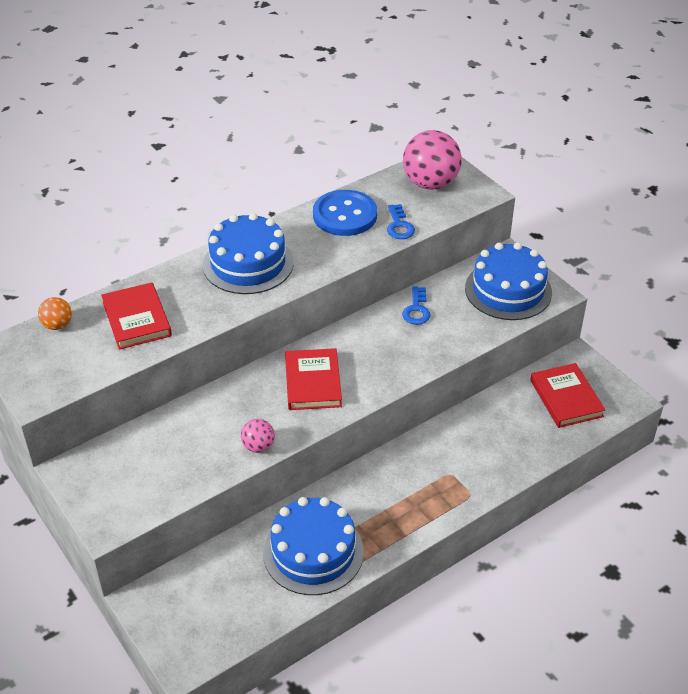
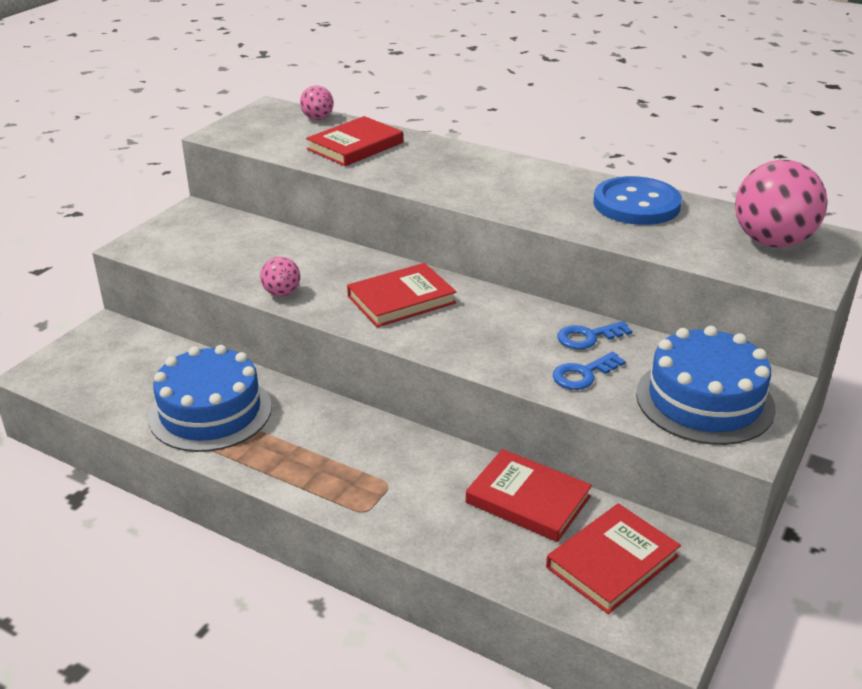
camera: 65 degrees right, 10 degrees down
(57, 325) = (317, 118): orange ball -> pink ball
(248, 263) = (491, 174): blue cake -> none
(399, 226) = (660, 240): blue key -> blue key (583, 374)
(498, 413) = (528, 499): none -> red book

